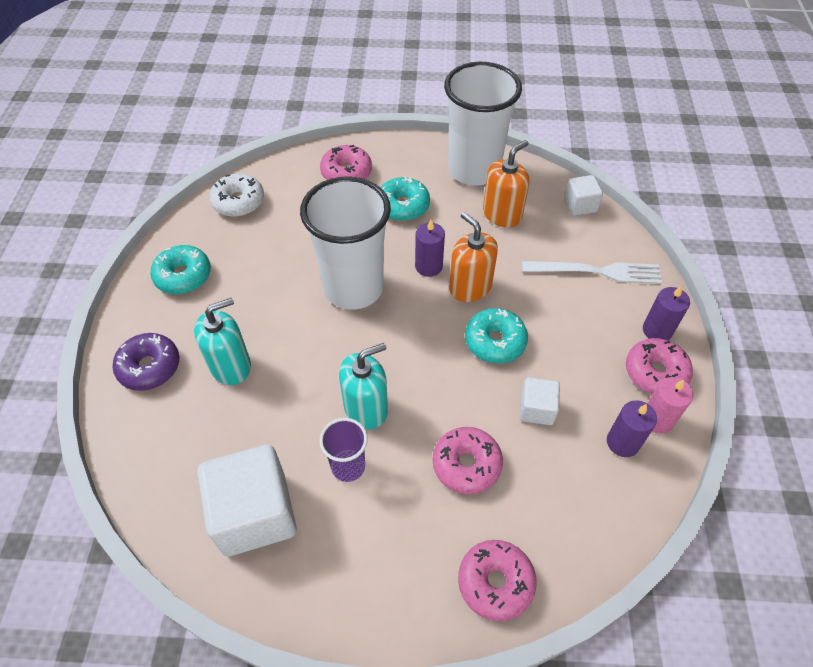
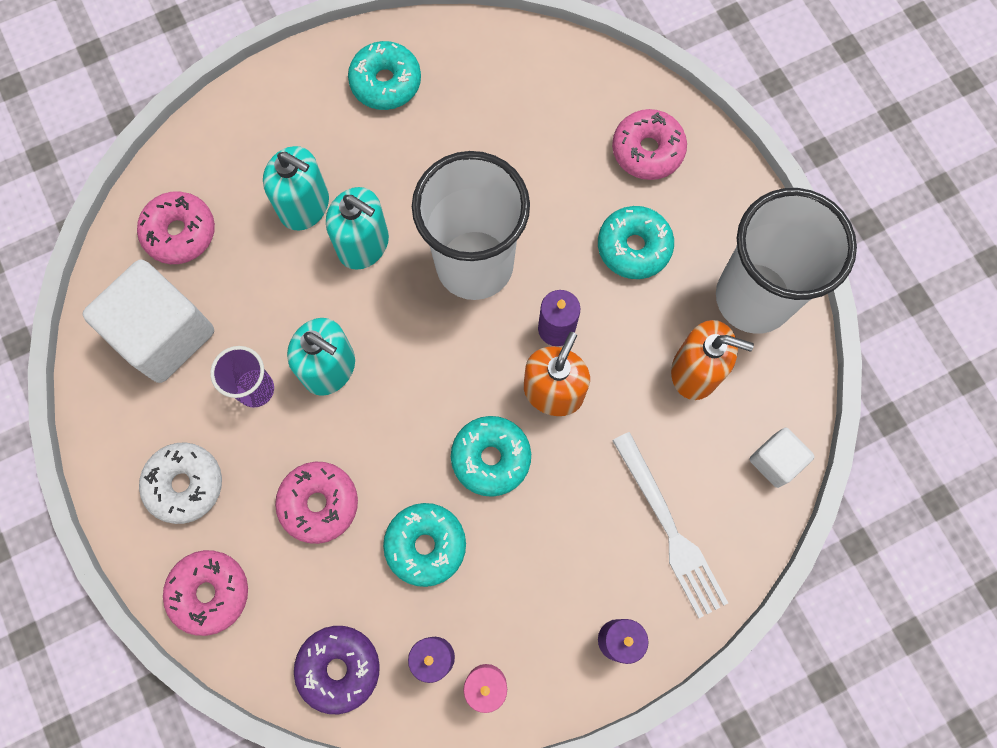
camera: 60 degrees right, 20 degrees up
(149, 367) = (260, 132): purple donut -> purple donut (339, 668)
(238, 202) = (522, 64): white donut -> white donut (185, 484)
(289, 343) = (363, 244): none -> turquoise soap dispenser
(536, 409) = (425, 545): white cube -> turquoise donut
(655, 372) = (551, 660): pink donut -> pink donut (180, 233)

